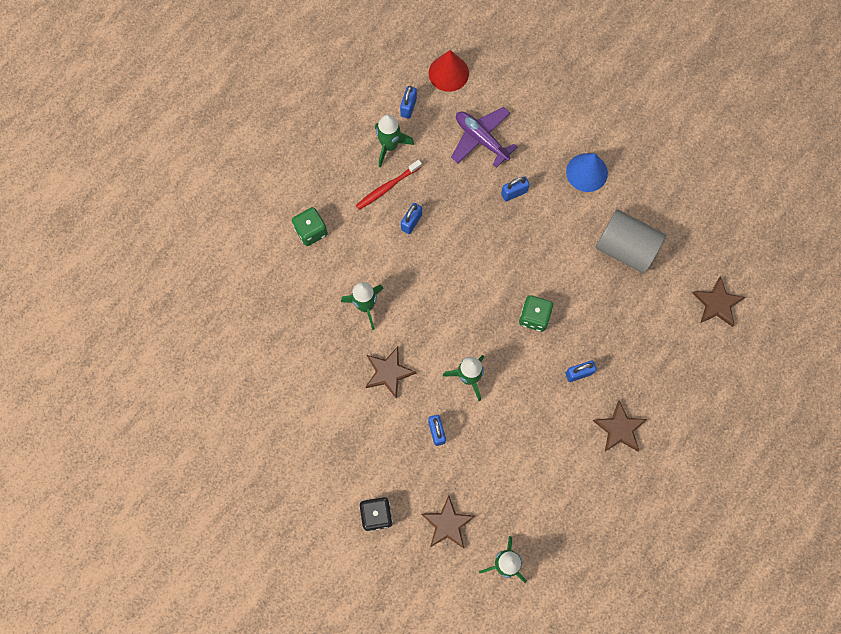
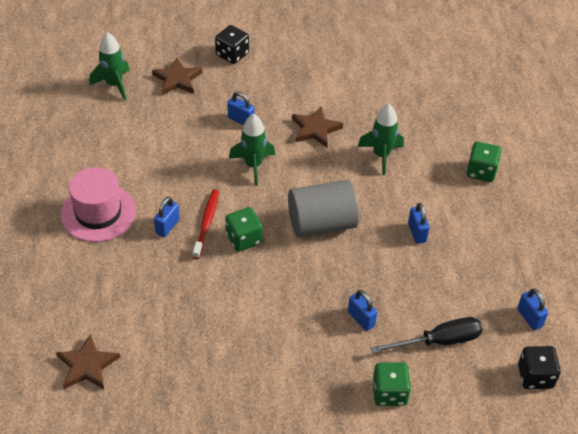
camera: 135 degrees right, 25 degrees down
(387, 187) = (466, 242): red toothbrush -> red toothbrush (206, 223)
(389, 146) = (504, 274): green rocket -> none
(448, 73) = (535, 376): red cone -> black dice
(481, 139) = (439, 341): purple plane -> black screwdriver
(514, 193) = (361, 319): blue padlock -> blue padlock turned 60 degrees counterclockwise
(545, 134) = (389, 393): none -> green dice
(587, 172) = (316, 388): blue cone -> none
(619, 429) = (98, 213): brown star -> pink hat
(626, 248) = (215, 349): grey cylinder -> grey cylinder (321, 223)

